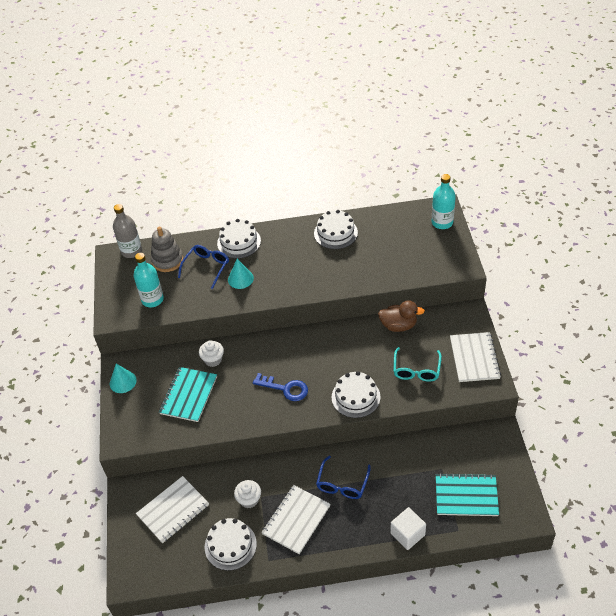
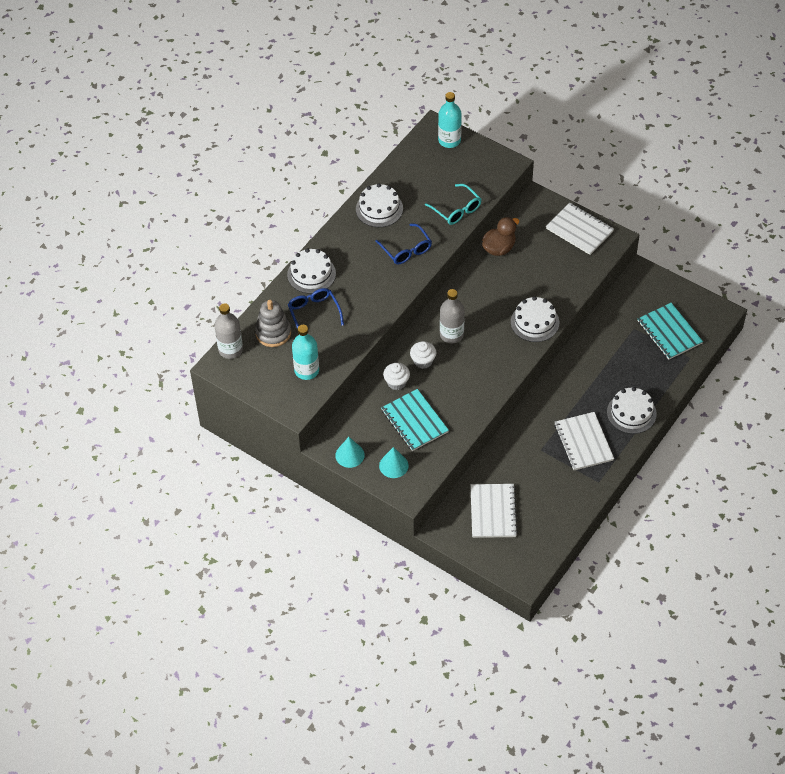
camera: 50 degrees left, 5 degrees up
(230, 545) = (562, 496): white cake -> white cake (631, 413)
(240, 279) = (354, 300): turquoise cone -> turquoise cone (393, 465)
(249, 500) = (535, 458): white cupcake -> white cupcake (423, 361)
(285, 388) = (478, 357): blue key -> none
(289, 358) = (451, 334): none -> grey bottle
(342, 484) = (583, 394): blue glasses -> blue glasses (406, 250)
(407, 534) = (663, 387): white cube -> none
(416, 370) = (552, 270): turquoise glasses -> turquoise glasses (456, 210)
(466, 496) = (669, 332): turquoise notebook -> turquoise notebook turned 75 degrees counterclockwise

